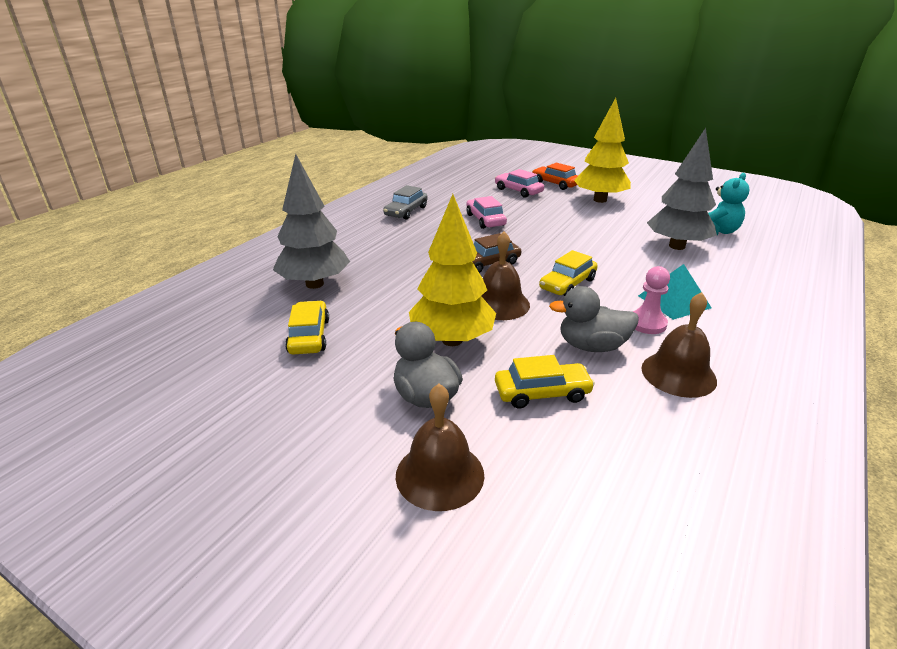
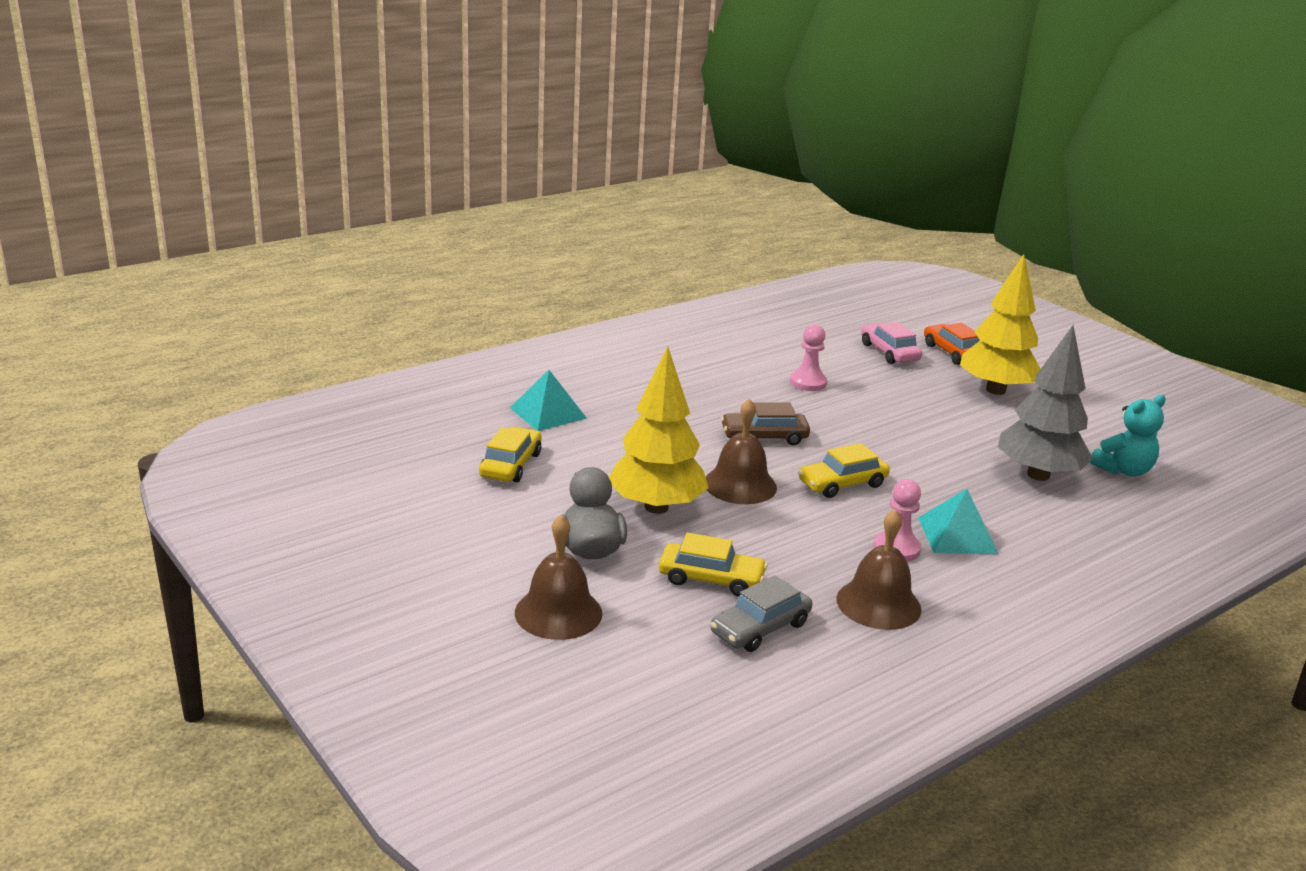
camera: 20 degrees right, 5 degrees down
(315, 284) = (547, 413): grey tree -> turquoise pyramid
(406, 211) = (713, 349): grey car -> grey car (760, 628)
(485, 220) = (808, 383): pink car -> pink pawn
(592, 346) = (807, 553): grey duck -> none

